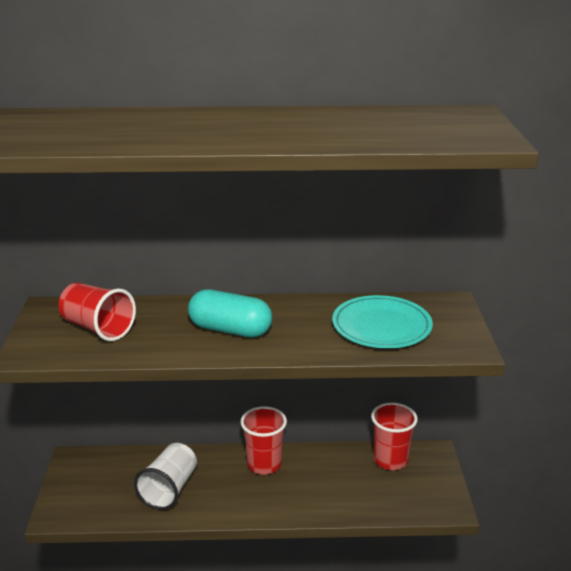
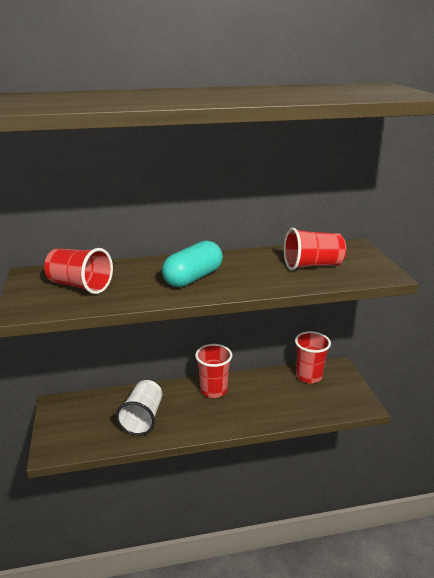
camera: 10 degrees left, 0 degrees up
(230, 330) = (193, 278): turquoise capsule -> turquoise capsule turned 60 degrees counterclockwise
(381, 326) = (312, 266): turquoise plate -> red cup

